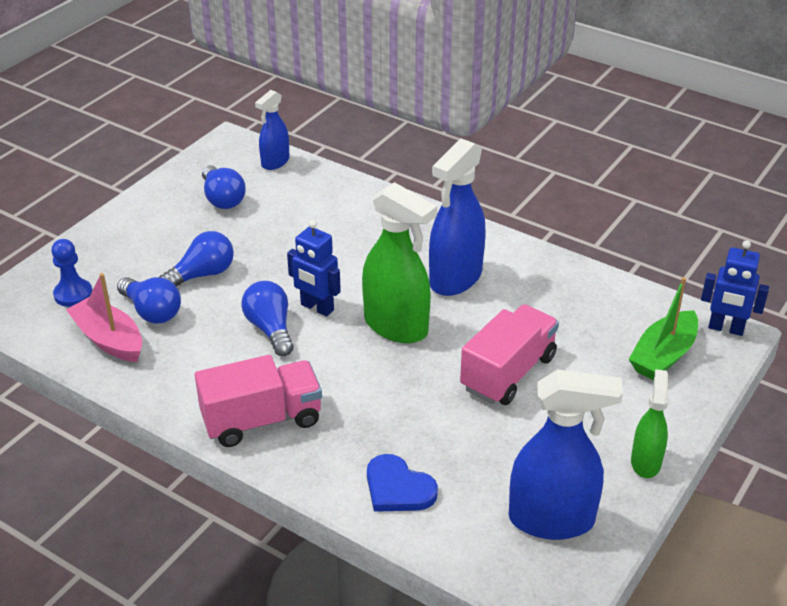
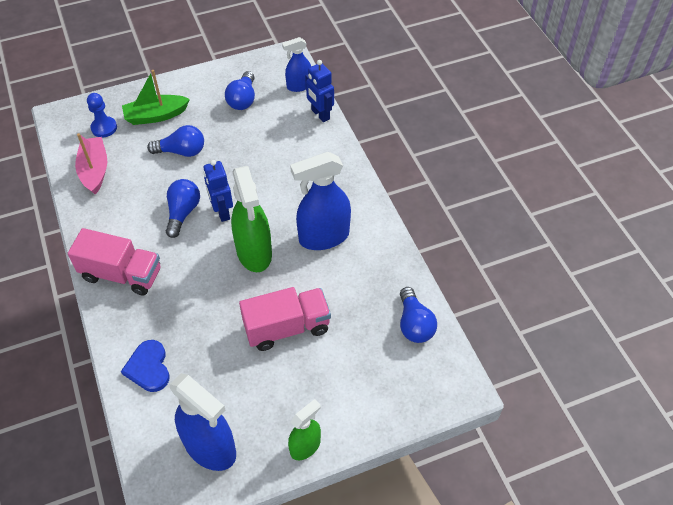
camera: 35 degrees right, 15 degrees up
(152, 312) = (132, 163): blue light bulb -> blue light bulb (414, 324)
(663, 356) = (397, 376): green boat -> green boat (156, 116)
(725, 329) = (462, 381): blue robot -> blue robot (320, 114)

